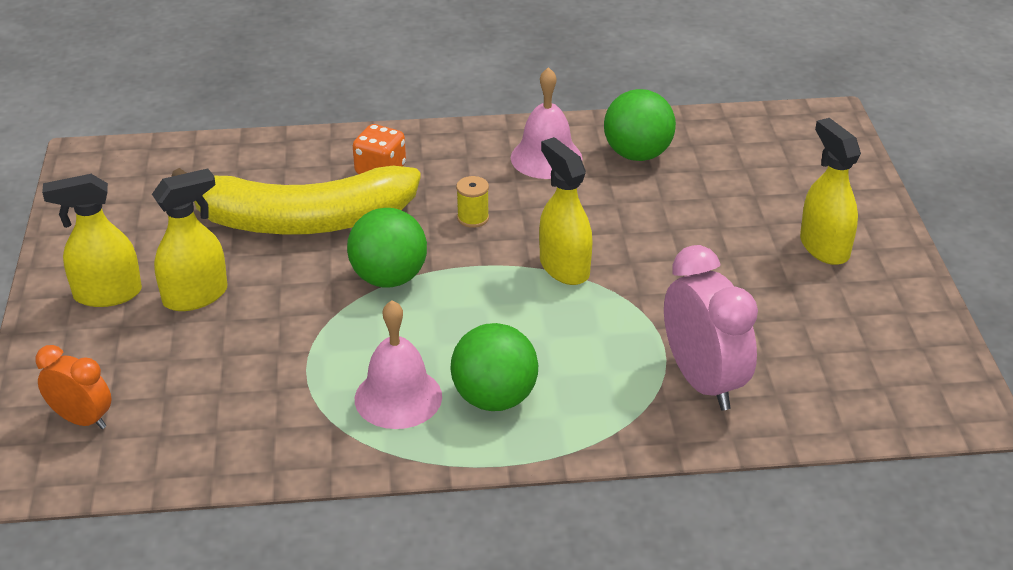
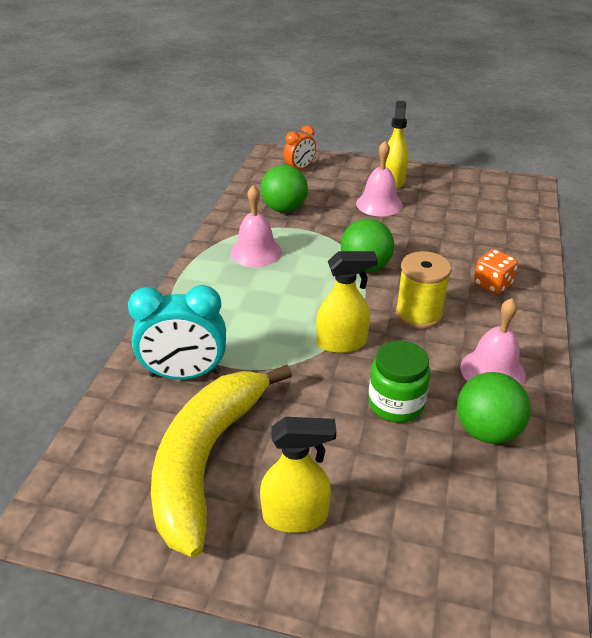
camera: 110 degrees right, 0 degrees up
(196, 296) = (379, 204): yellow spray bottle -> pink bell
(302, 220) = (440, 245): yellow banana -> yellow banana (207, 459)
(473, 218) = (418, 314): yellow spool -> yellow spool, size x1.93
(494, 398) = (232, 283): green ball -> green ball (284, 209)
(638, 212) = (396, 403): none -> green jar
(703, 382) = (185, 374): pink clock -> turquoise clock

